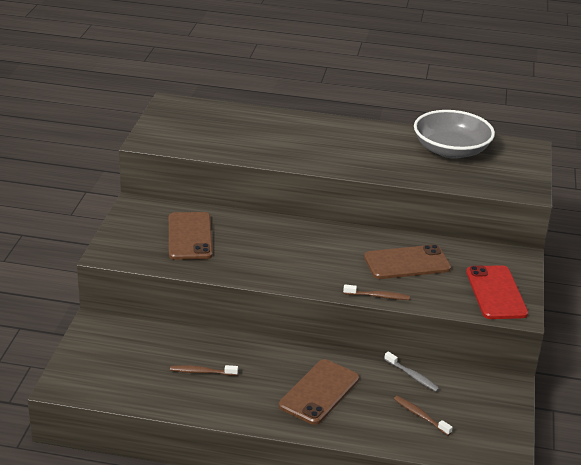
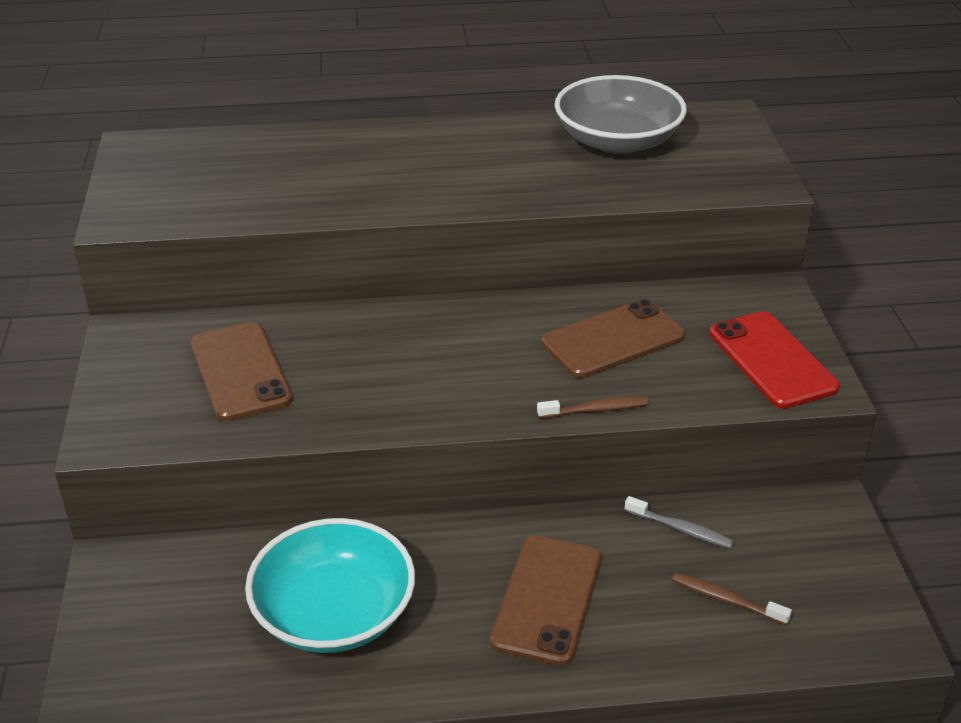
camera: 15 degrees left, 5 degrees up
(201, 372) = (334, 613): brown toothbrush -> turquoise bowl

